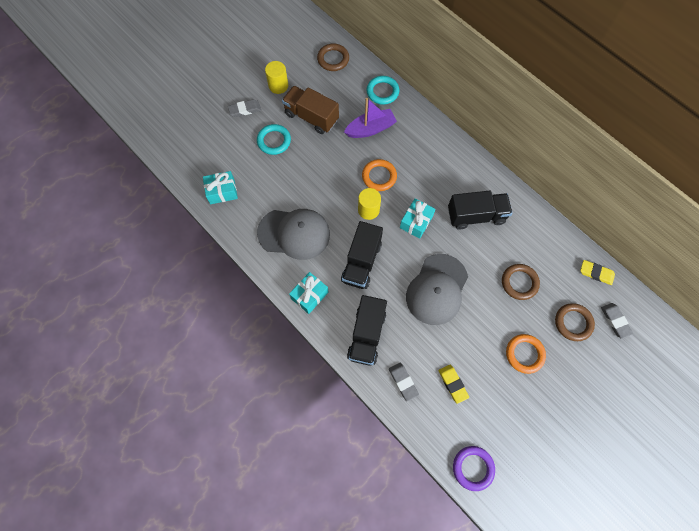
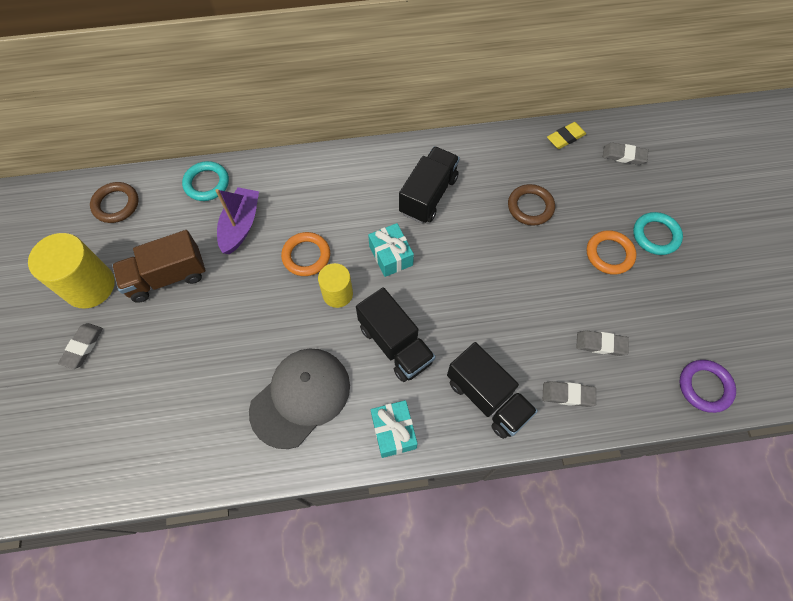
camera: 55 degrees left, 5 degrees down
(222, 191) = (170, 451): turquoise gift -> none
(274, 141) = (158, 340): turquoise ring -> turquoise ring (656, 235)
(278, 86) = (90, 286): yellow cylinder -> yellow cylinder, size x1.65
(437, 289) = (484, 288): grey cap -> none
(453, 384) = (601, 344): yellow eraser -> grey eraser
(573, 323) = (603, 190): brown ring -> none

